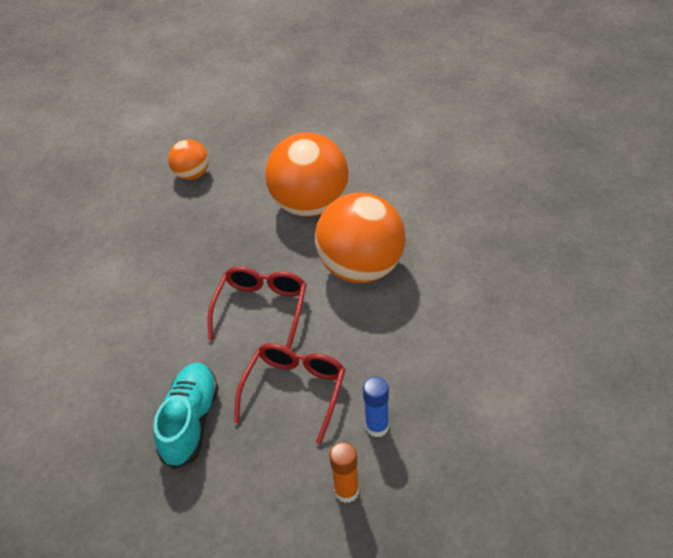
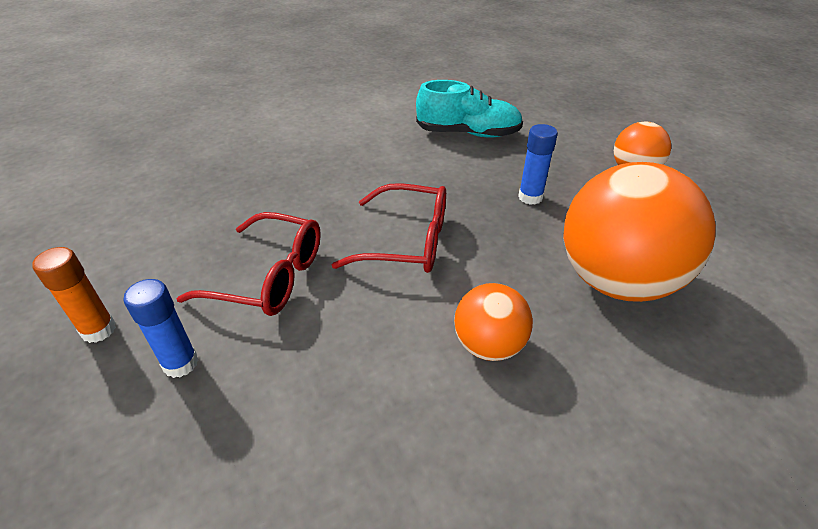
camera: 85 degrees right, 5 degrees down
(190, 422) = (254, 200): turquoise shoe -> turquoise shoe (468, 133)
(216, 235) = (530, 197): none -> blue glue stick
(361, 268) = (488, 345): orange ball -> orange ball, size x0.51

